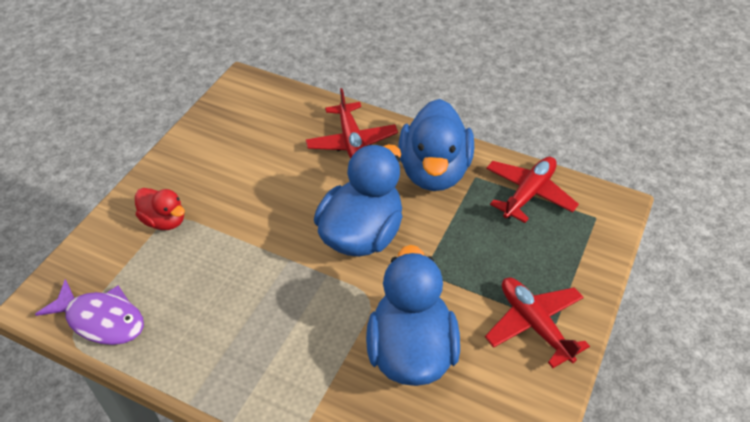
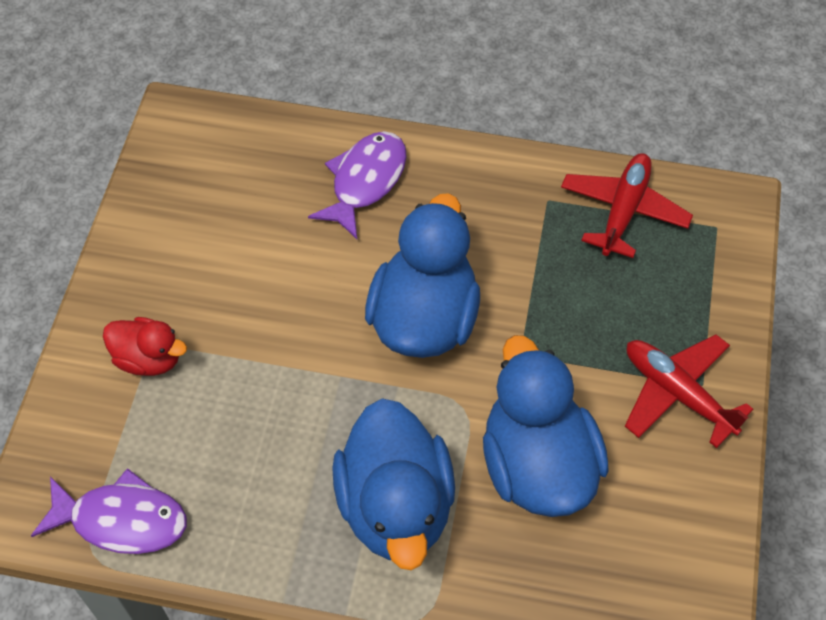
camera: 15 degrees left, 10 degrees up
(351, 142) = (365, 181): red plane -> purple fish
(434, 171) = (491, 204): blue duck -> blue duck (396, 506)

